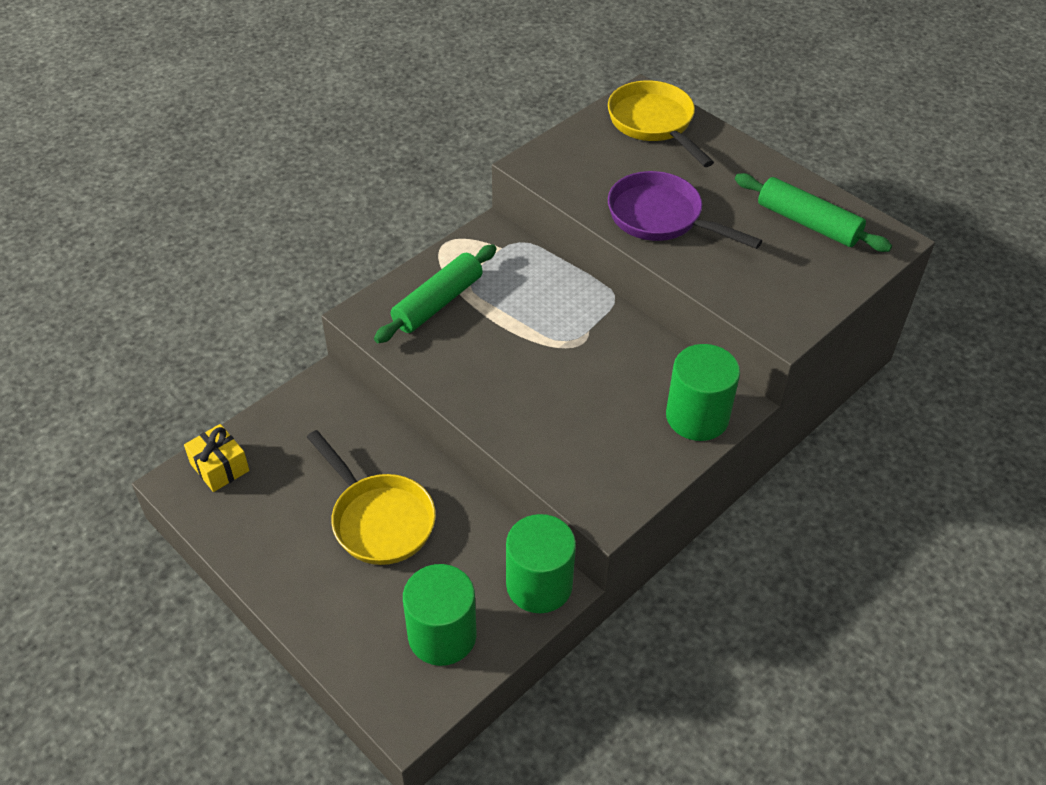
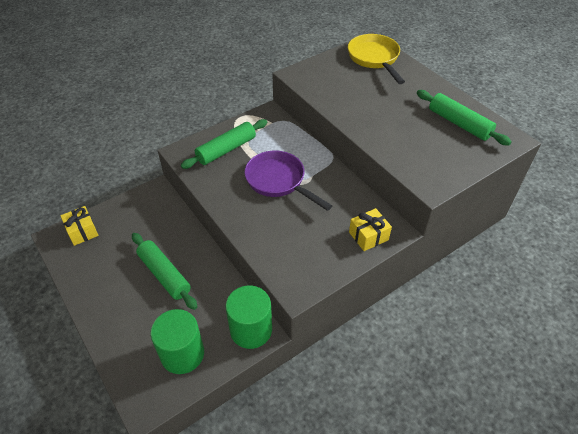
camera: 10 degrees right, 0 degrees up
(379, 519) = (164, 275): yellow pan -> green rolling pin
(661, 218) = (366, 112): purple pan -> purple pan (278, 181)
(697, 417) = (368, 236): green cylinder -> yellow gift

